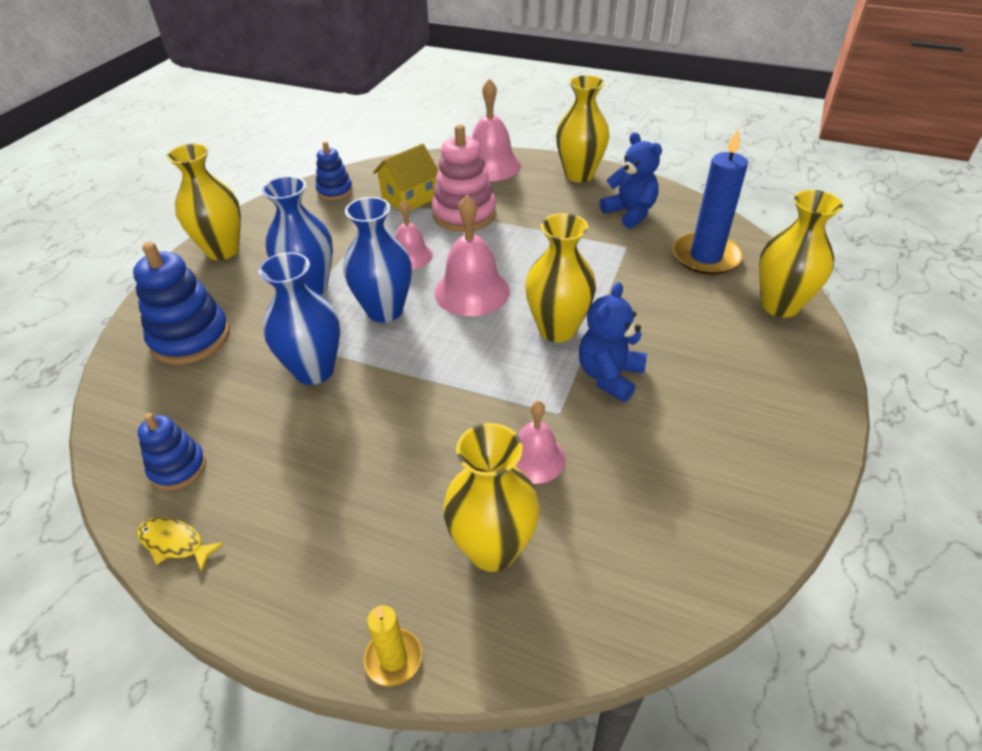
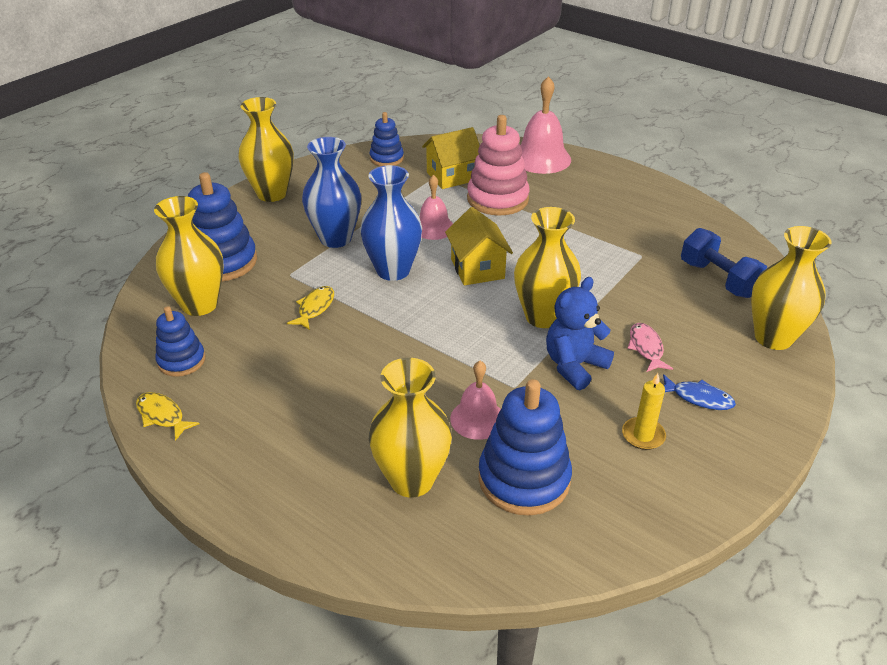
camera: 15 degrees right, 5 degrees down
(314, 370) = (315, 308): blue vase -> yellow fish
(393, 658) = (300, 539): yellow candle -> yellow candle (643, 435)
(472, 291) = (477, 269): pink bell -> yellow house
(579, 175) = (625, 181): yellow vase -> yellow vase (200, 305)
(609, 516) = (524, 479): none -> blue stacking toy
(630, 213) = (660, 225): blue teddy bear -> none
(670, 341) = (646, 348): none -> pink fish
(705, 257) = (718, 279): blue candle -> blue dumbbell
(740, 383) = (698, 398): none -> blue fish

